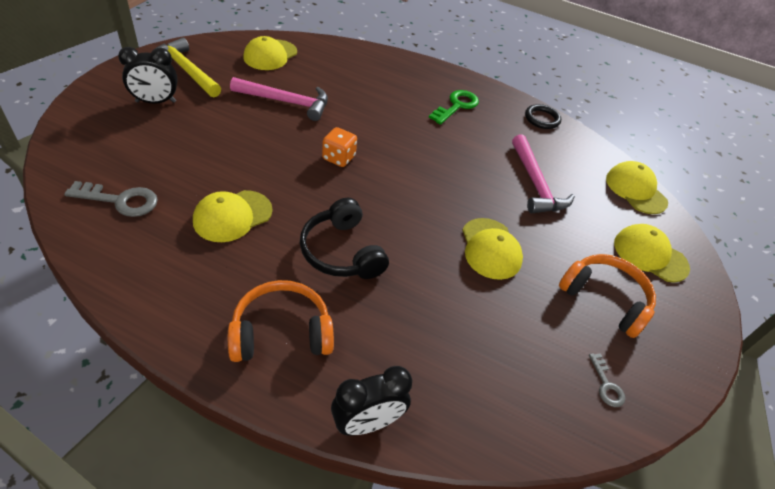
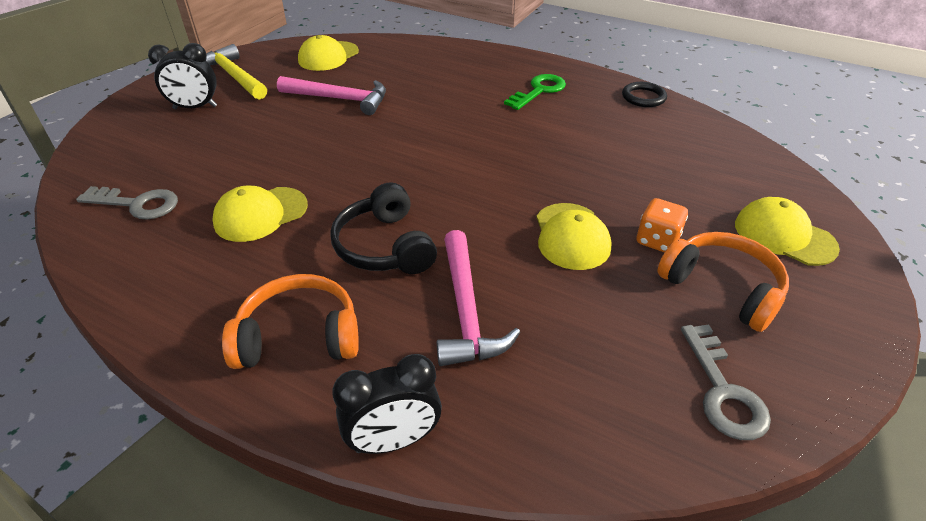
camera: 10 degrees right, 5 degrees down
(338, 158) = (393, 150): orange dice -> orange dice (657, 240)
(535, 184) = (632, 164): pink hammer -> pink hammer (466, 310)
(606, 385) = (723, 391): grey key -> grey key, size x1.76
(635, 190) = (764, 165): yellow cap -> none

